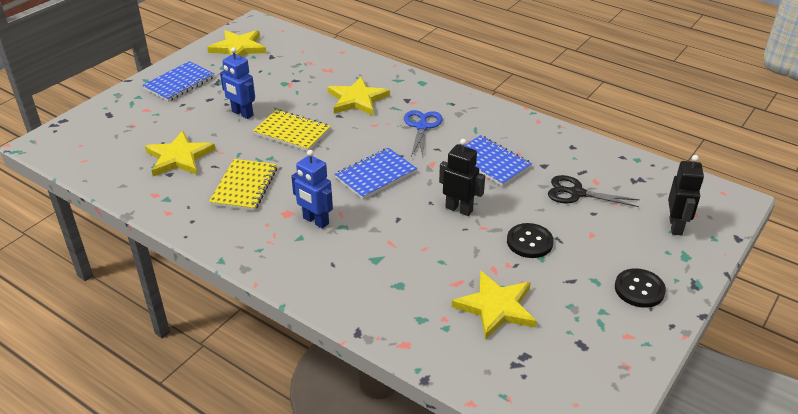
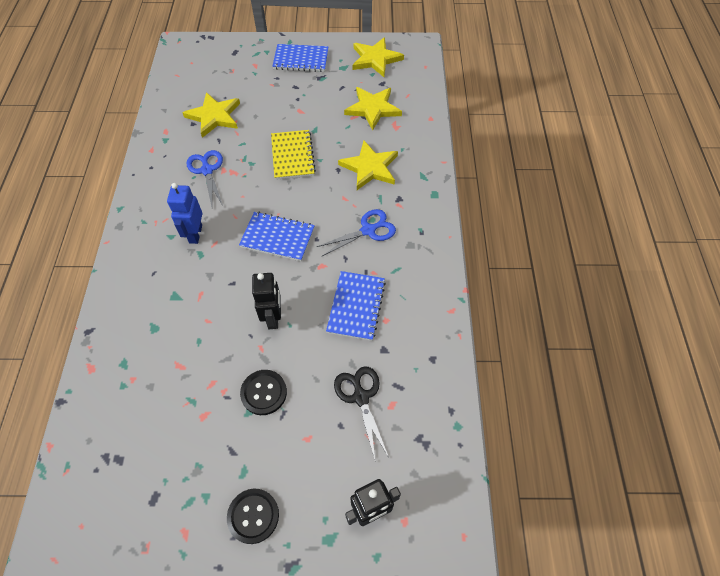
camera: 55 degrees right, 20 degrees up
(242, 113) = (292, 114): blue robot -> none
(244, 186) = (207, 170): yellow notebook -> blue scissors
(496, 307) = (165, 409): yellow star -> yellow star (373, 109)

